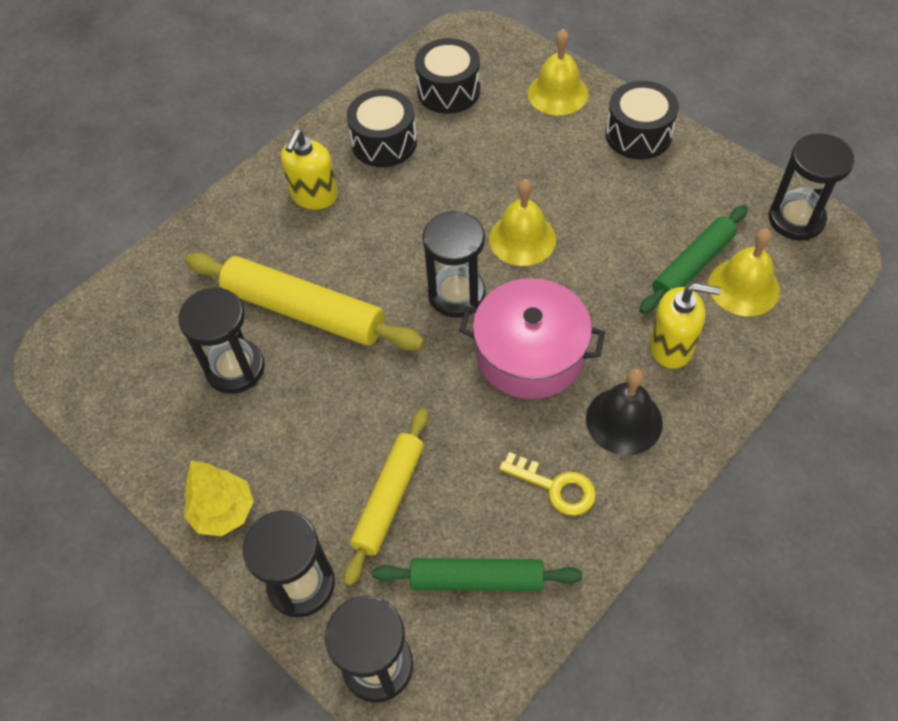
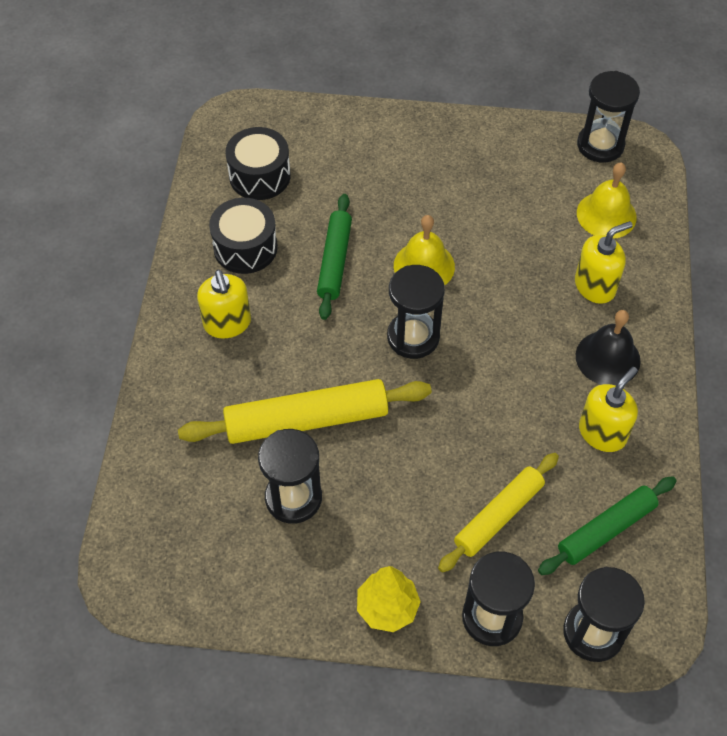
camera: 40 degrees left, 0 degrees up
(389, 498) = (498, 516): yellow rolling pin -> yellow rolling pin turned 60 degrees clockwise
(530, 353) = (504, 349): pink pot -> none
(555, 487) = (602, 433): yellow key -> yellow soap dispenser
(557, 93) = (350, 134): yellow bell -> none
(638, 135) = (439, 137): black drum -> none
(692, 265) = (560, 218): green rolling pin -> green rolling pin (335, 261)

